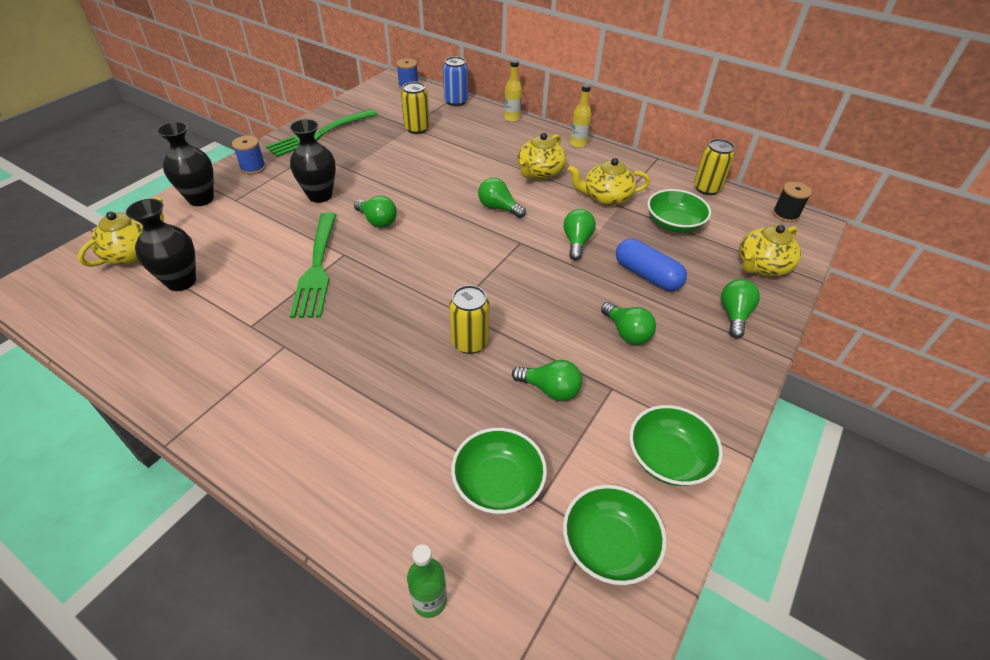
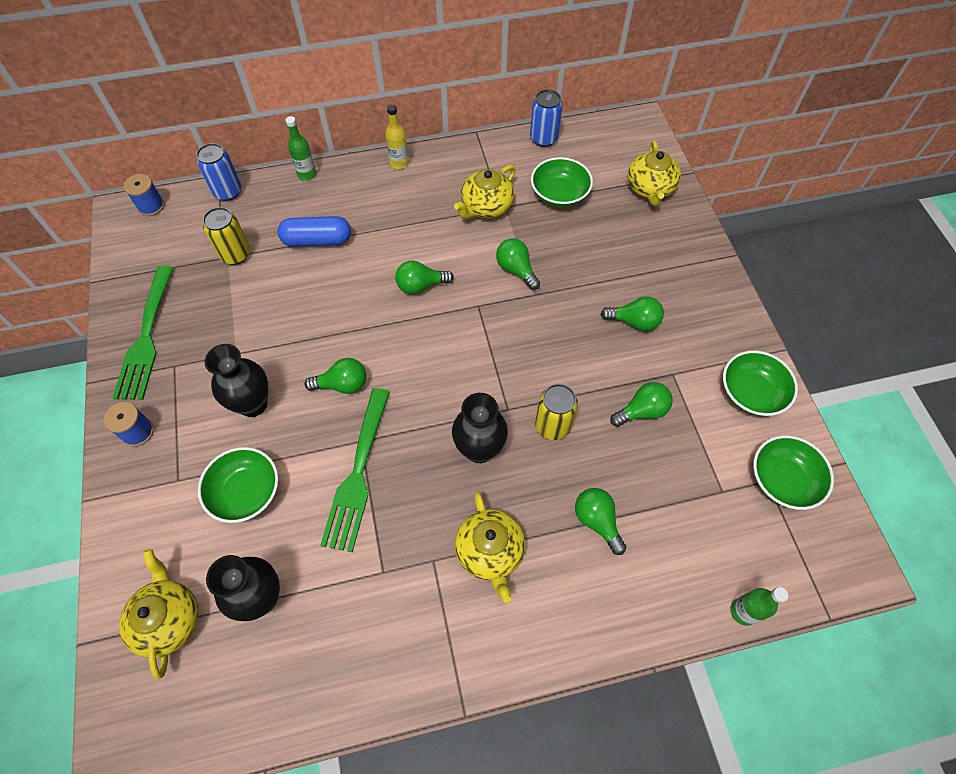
camera: 45 degrees left, 15 degrees up
(201, 199) = (141, 510): black vase -> black vase (479, 449)
(317, 268) = (357, 473): green fork -> green fork turned 60 degrees clockwise
(498, 483) = (691, 506): green bowl -> green bowl (246, 492)
(512, 118) = (307, 174): yellow bottle -> green bottle
(539, 173) = (407, 221): yellow teapot -> yellow teapot (490, 552)
(647, 275) = (593, 259): blue capsule -> blue capsule (317, 240)
(706, 188) = (543, 138): yellow can -> blue can
(734, 315) = (676, 247): green light bulb -> green light bulb (597, 521)
(785, 214) = (617, 124): black spool -> none

